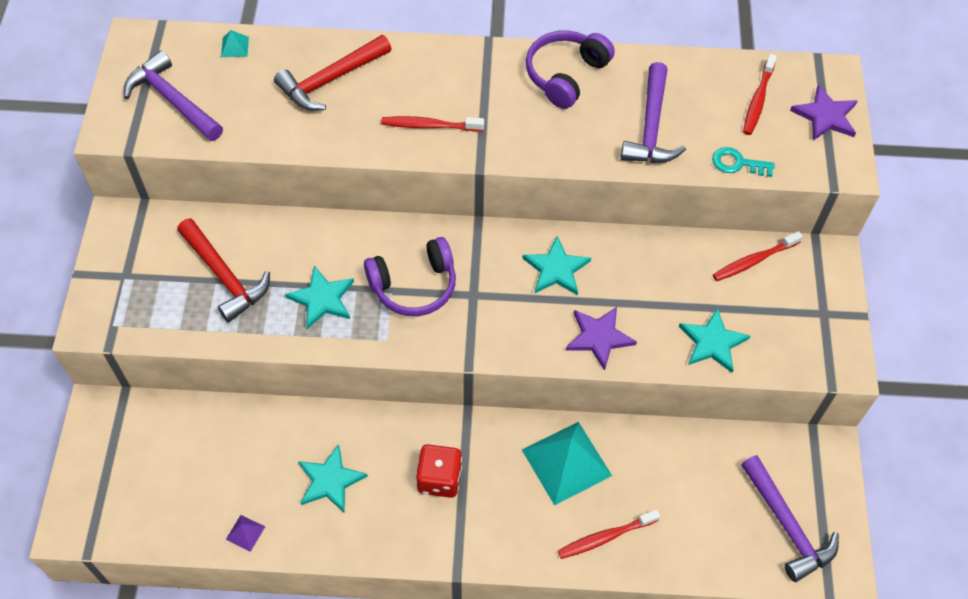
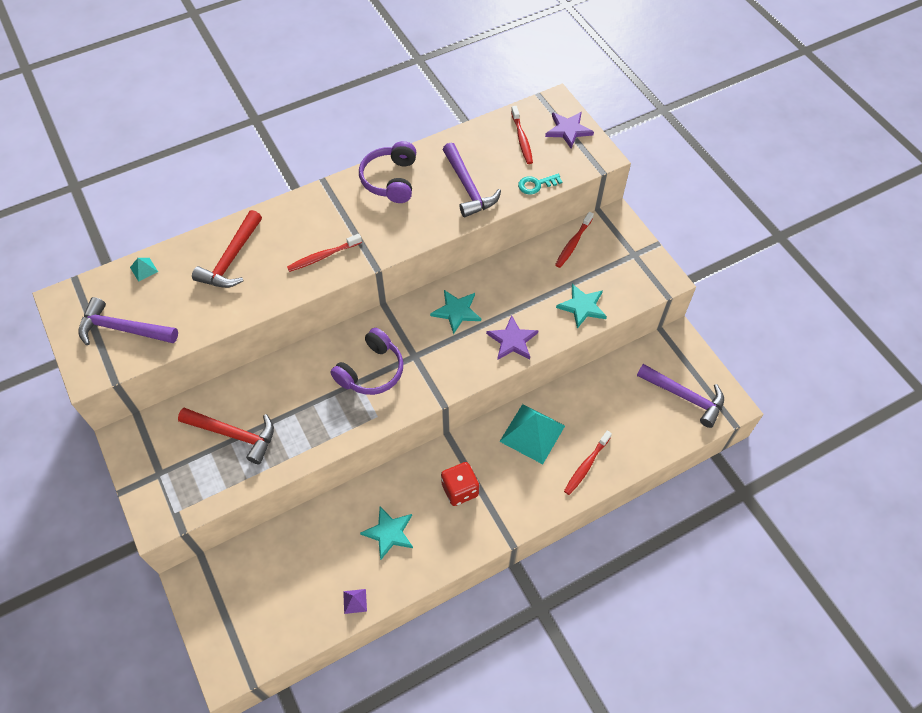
camera: 30 degrees left, 0 degrees up
(322, 299) = (314, 413): turquoise star -> none

